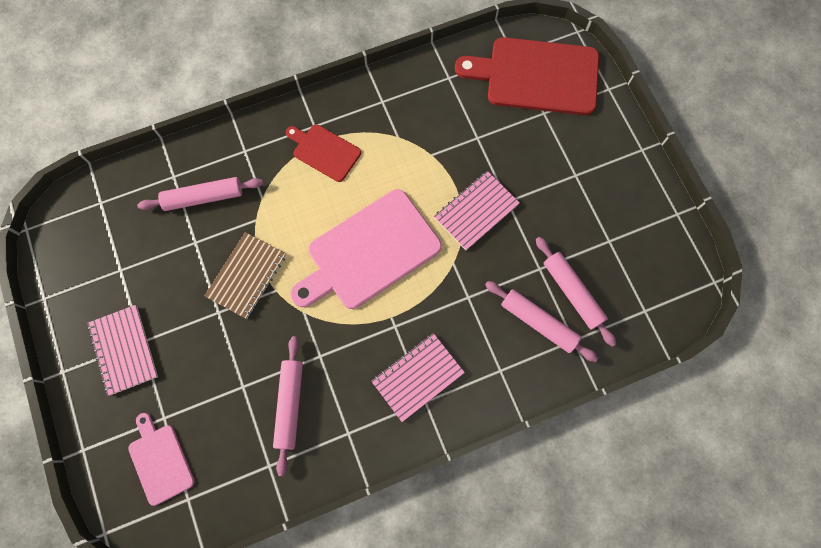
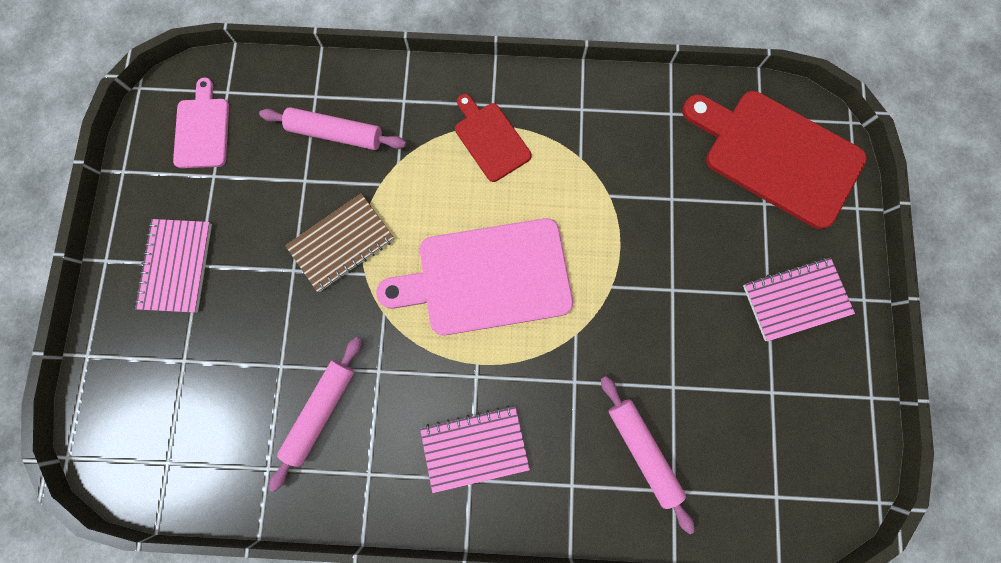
camera: 25 degrees right, 5 degrees up
(160, 460) = (158, 406): pink cutting board -> pink cutting board (202, 129)
(476, 211) = (630, 285): pink notebook -> pink notebook (795, 299)
(572, 292) = (699, 433): pink rolling pin -> none

